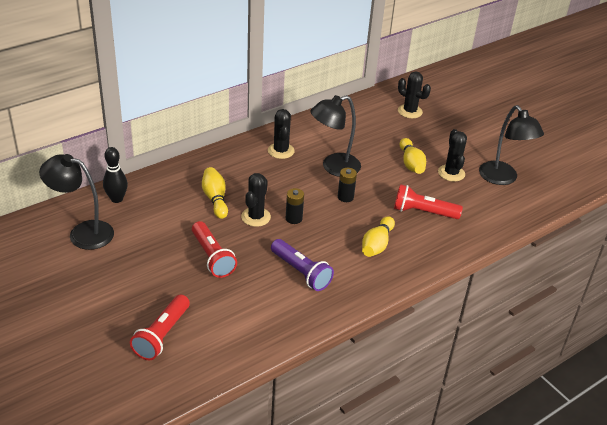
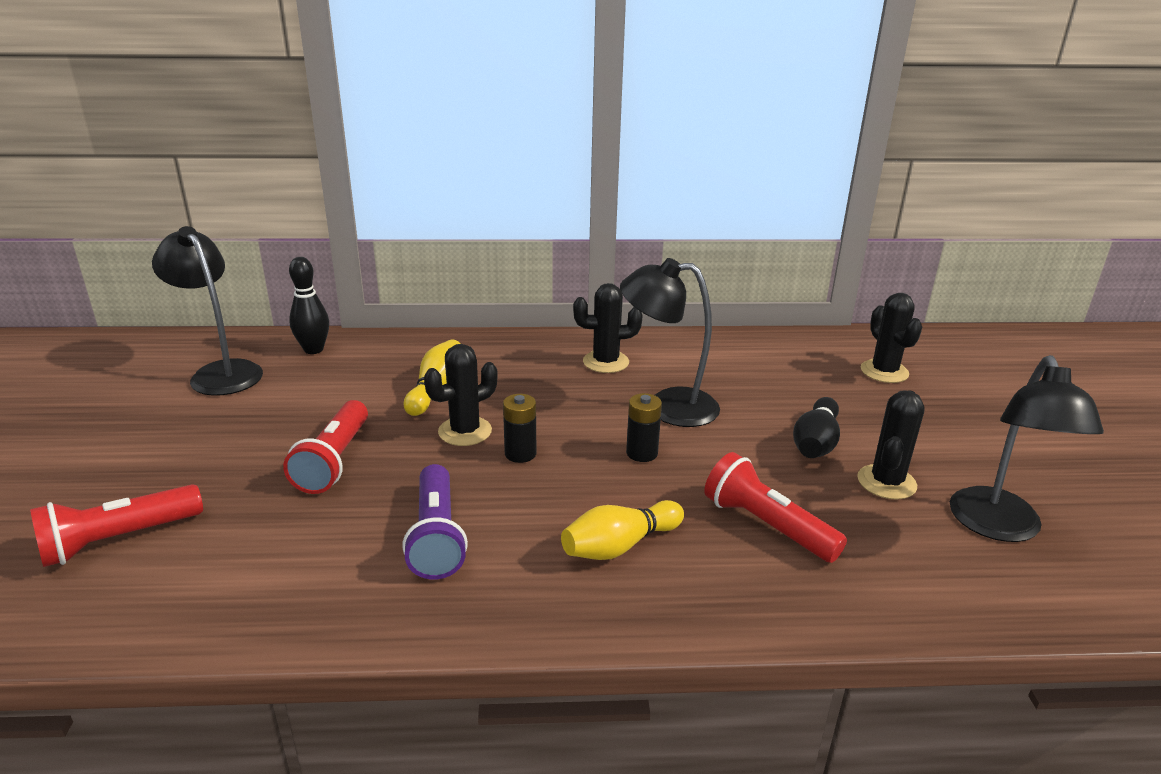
camera: 35 degrees right, 10 degrees down
(281, 151) = (606, 362): black cactus -> black cactus turned 60 degrees clockwise
(411, 164) = (815, 443): yellow bowling pin -> black bowling pin

